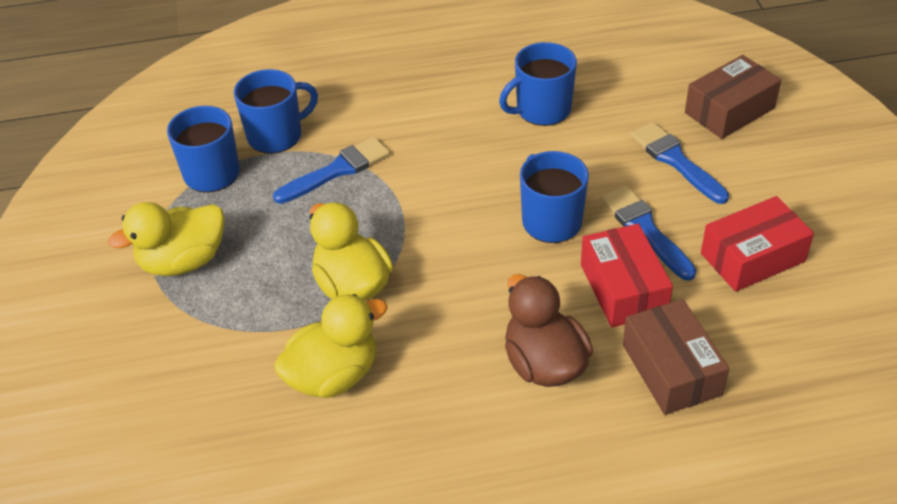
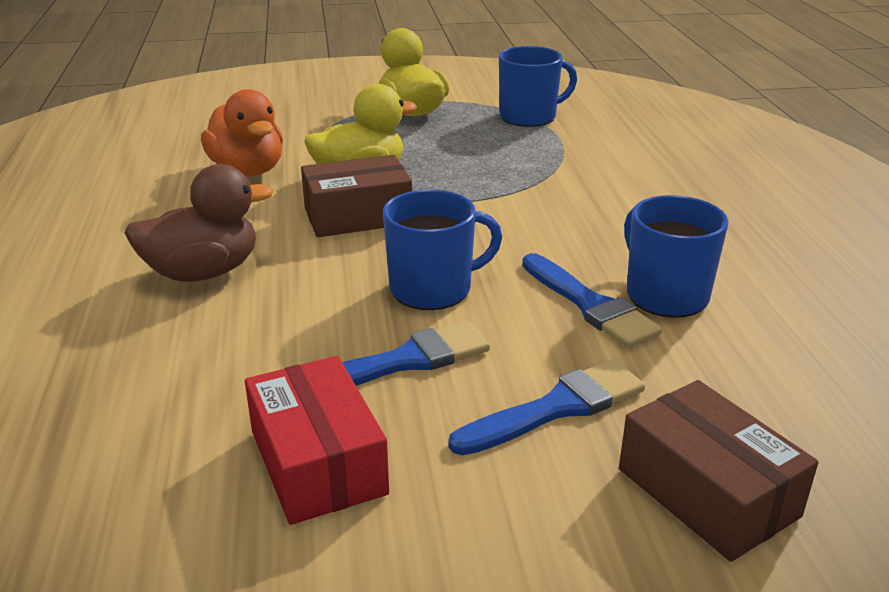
camera: 90 degrees right, 15 degrees down
(276, 135) = (588, 141): blue mug -> none
(333, 375) = (248, 170): yellow duck -> orange duck
(337, 170) = (533, 169): blue brush -> blue brush (590, 305)
(623, 289) = (296, 334): red box -> none
(671, 369) = (144, 358): brown box -> brown box (358, 216)

